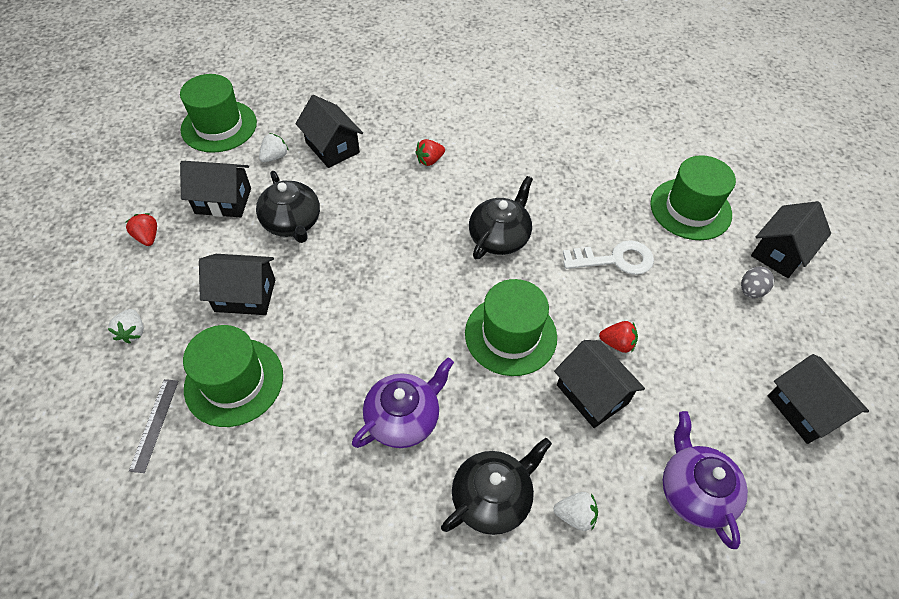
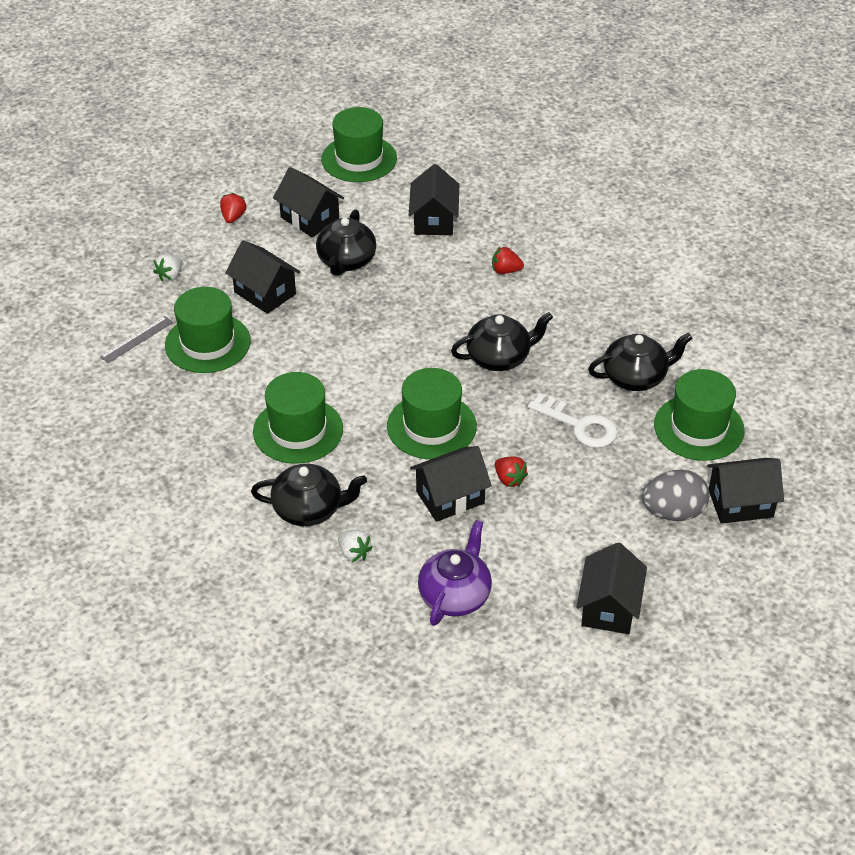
camera: 40 degrees right, 10 degrees down
(275, 157) = (380, 205): white strawberry -> none
(404, 418) = (298, 430): purple teapot -> green hat
(592, 394) = (450, 497): black house -> black house turned 60 degrees clockwise
(609, 194) = (635, 377): none -> black teapot
(751, 291) = (673, 512): grey egg -> grey egg, size x1.67

